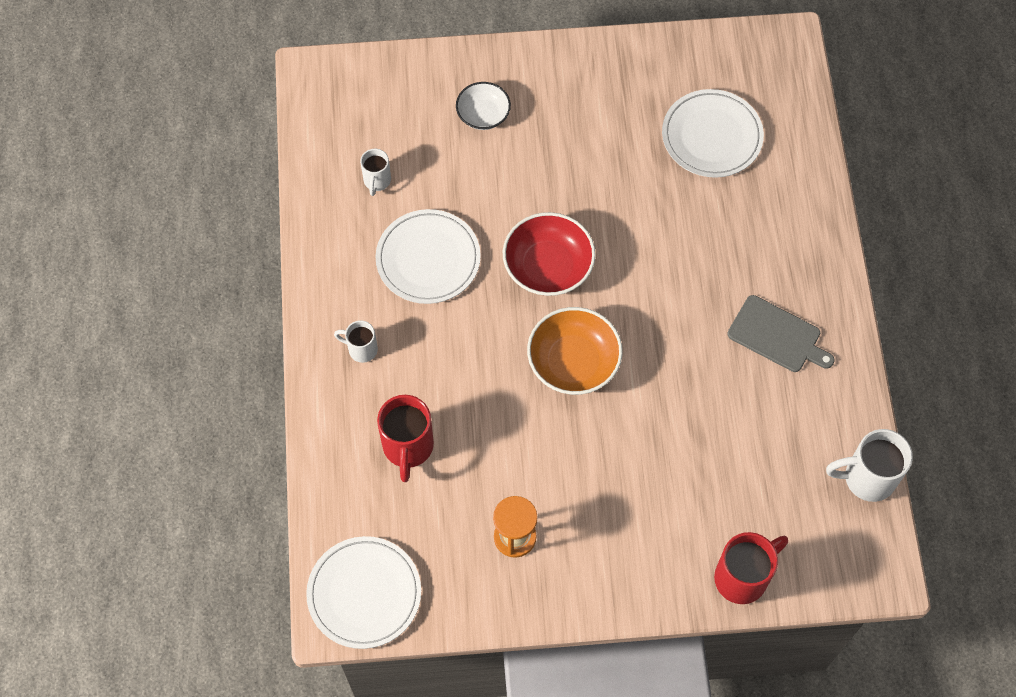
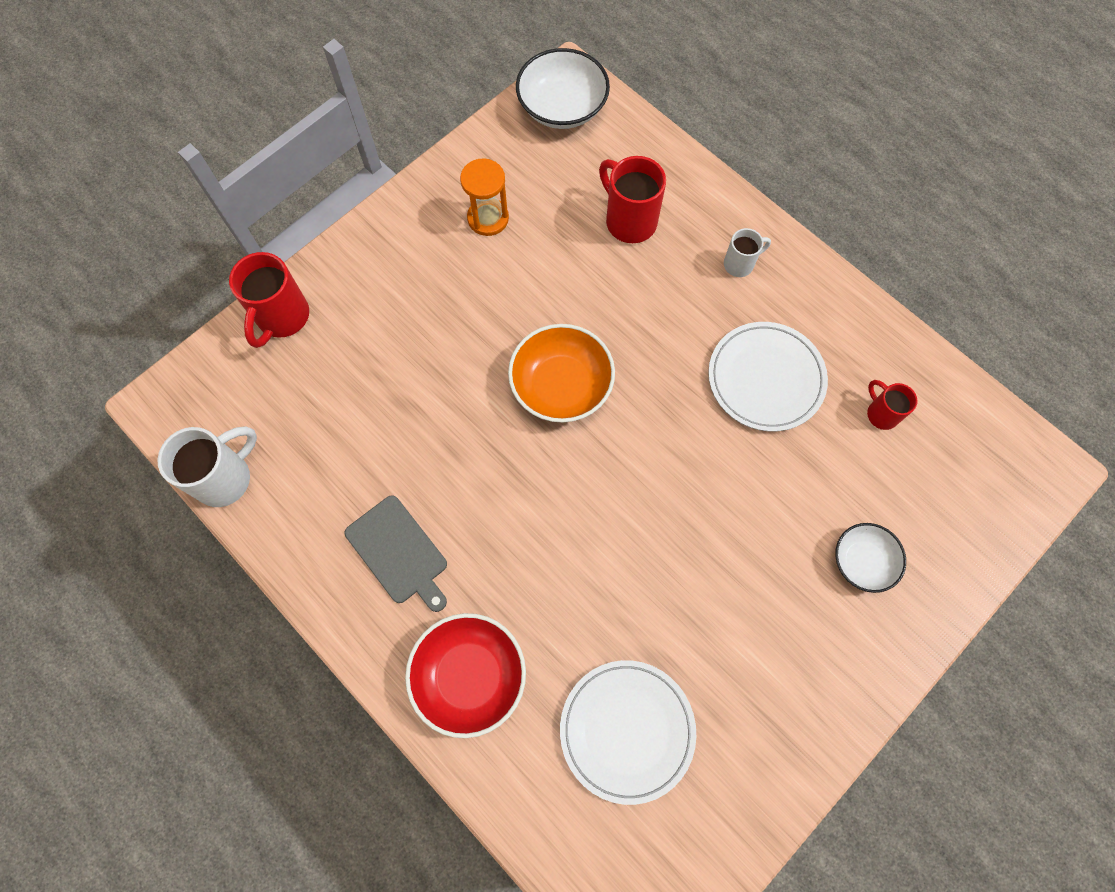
camera: 140 degrees right, 5 degrees up
(364, 593) = (562, 107): white plate -> white bowl
(377, 181) = (881, 413): white mug -> red mug
(548, 266) = (659, 454): red bowl -> red bowl (469, 676)
(777, 336) = (398, 552): grey cutting board -> grey cutting board turned 120 degrees counterclockwise

